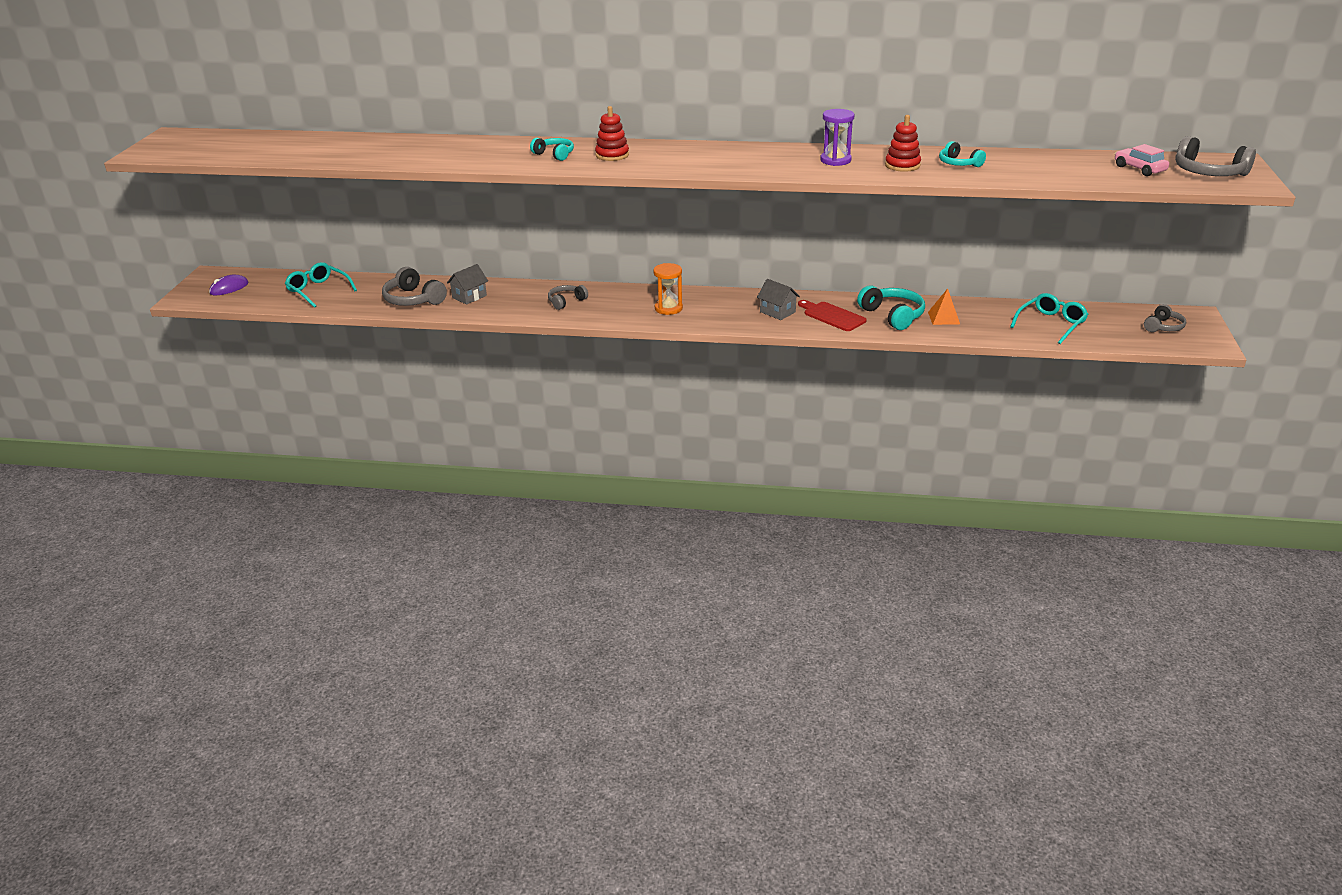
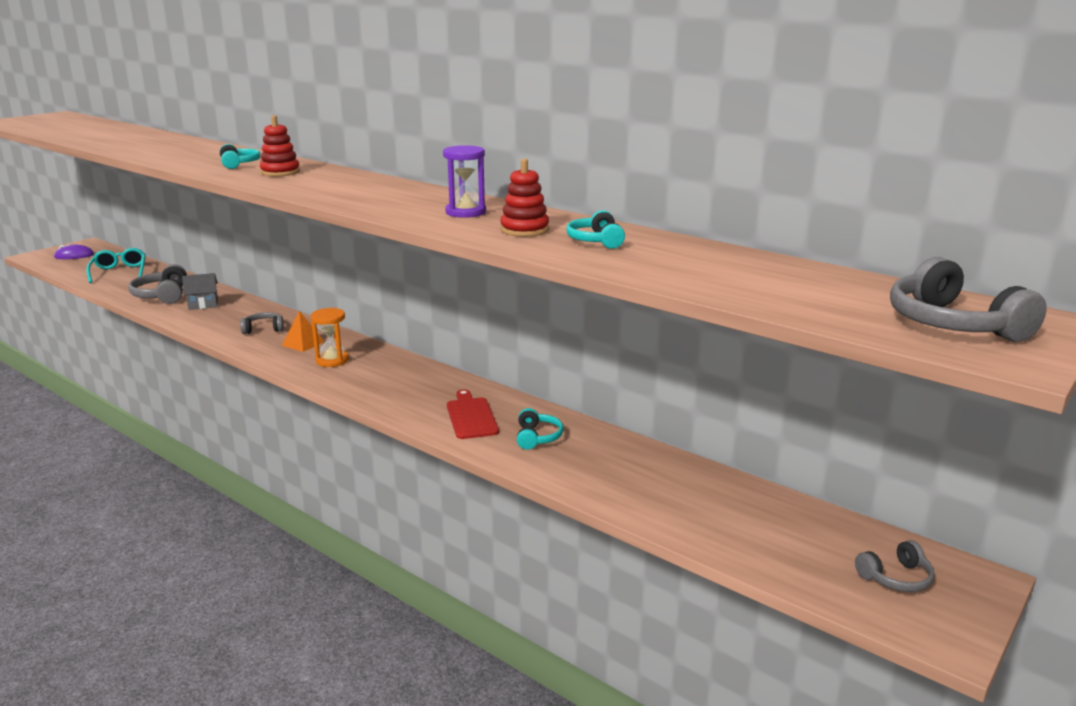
camera: 30 degrees right, 10 degrees down
(777, 312) = (424, 395): grey house -> none
(892, 315) = (537, 437): turquoise headphones -> turquoise headphones, size x0.62
(943, 318) = (593, 459): orange pyramid -> orange pyramid (303, 343)
(1051, 324) = (722, 514): turquoise glasses -> none
(1139, 169) = (840, 296): pink car -> none

